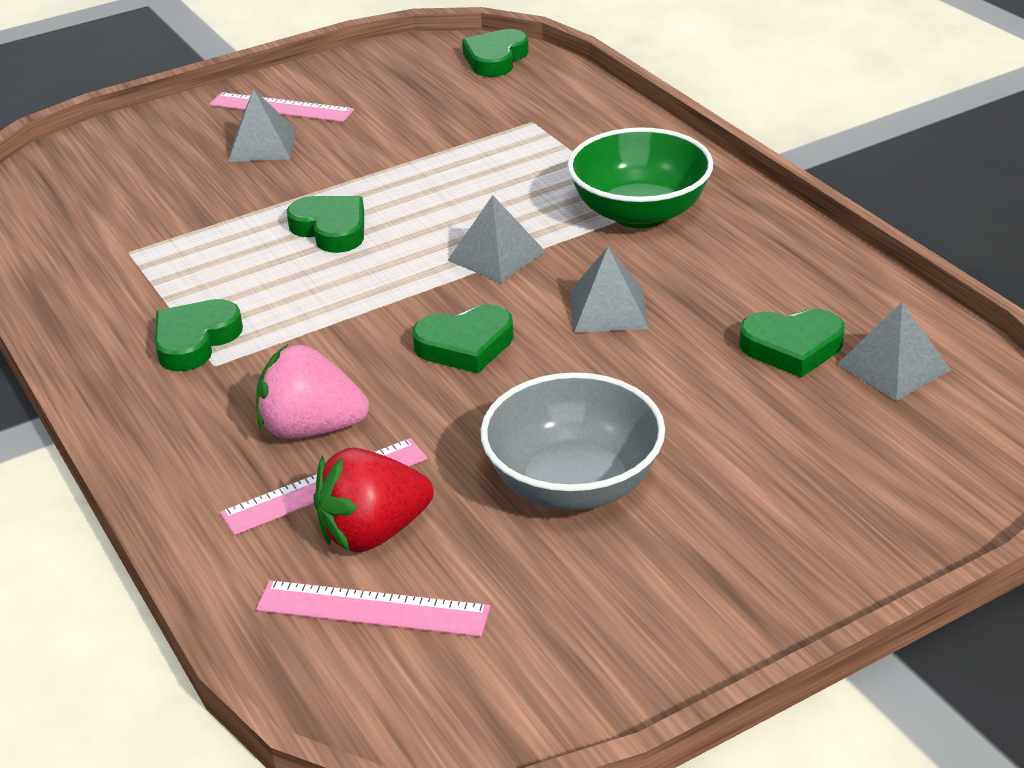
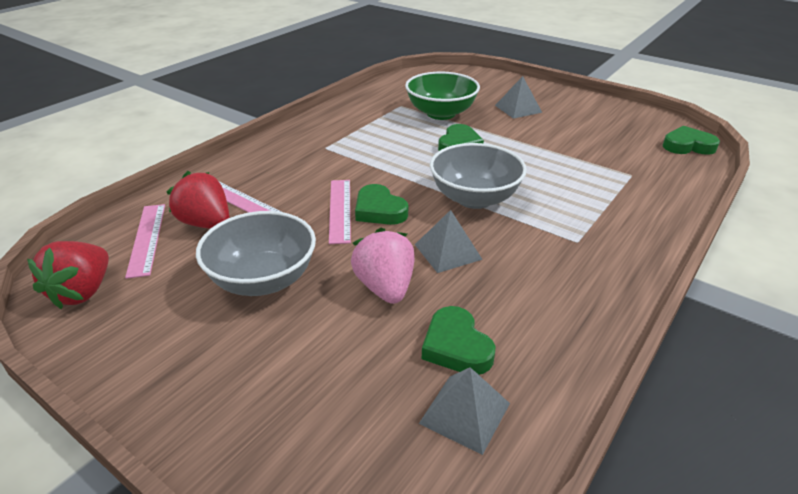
camera: 65 degrees right, 0 degrees up
(195, 340) = (341, 138): green heart -> none
(281, 107) = (557, 104): pink ruler -> pink ruler (340, 210)
(311, 429) = (285, 185): pink strawberry -> pink strawberry (385, 287)
(490, 689) = (83, 292): none -> red strawberry
(496, 255) = (474, 198): grey pyramid -> grey bowl
(639, 213) = (568, 239): green bowl -> green bowl (441, 113)

